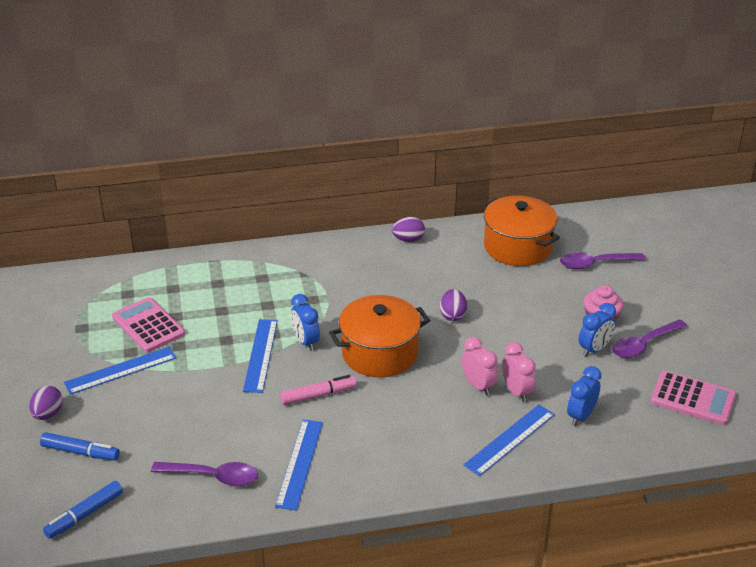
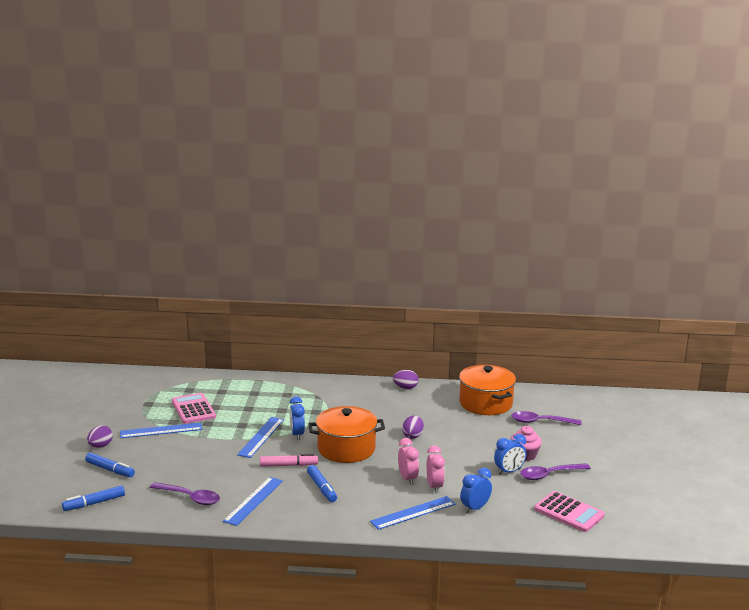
camera: 15 degrees right, 15 degrees down
(378, 423) = (322, 488): none -> blue marker

